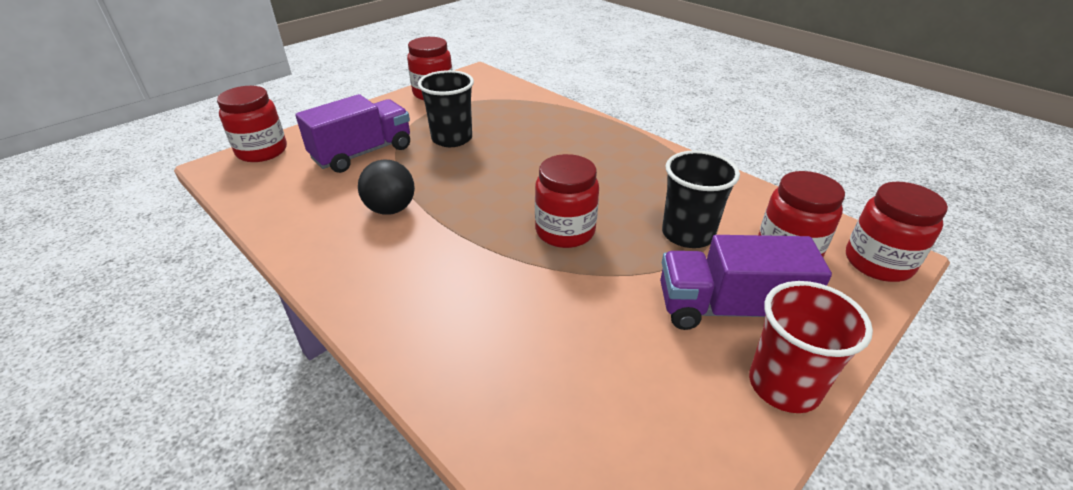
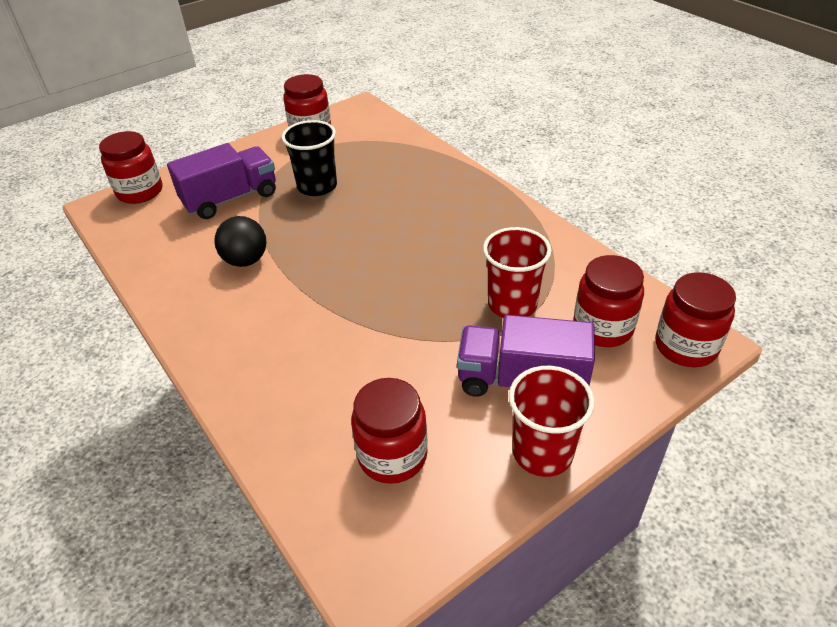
camera: 10 degrees right, 5 degrees up
(565, 231) = (398, 293): red jar -> red jar (392, 456)
(687, 234) = (512, 304): black cup -> red cup

